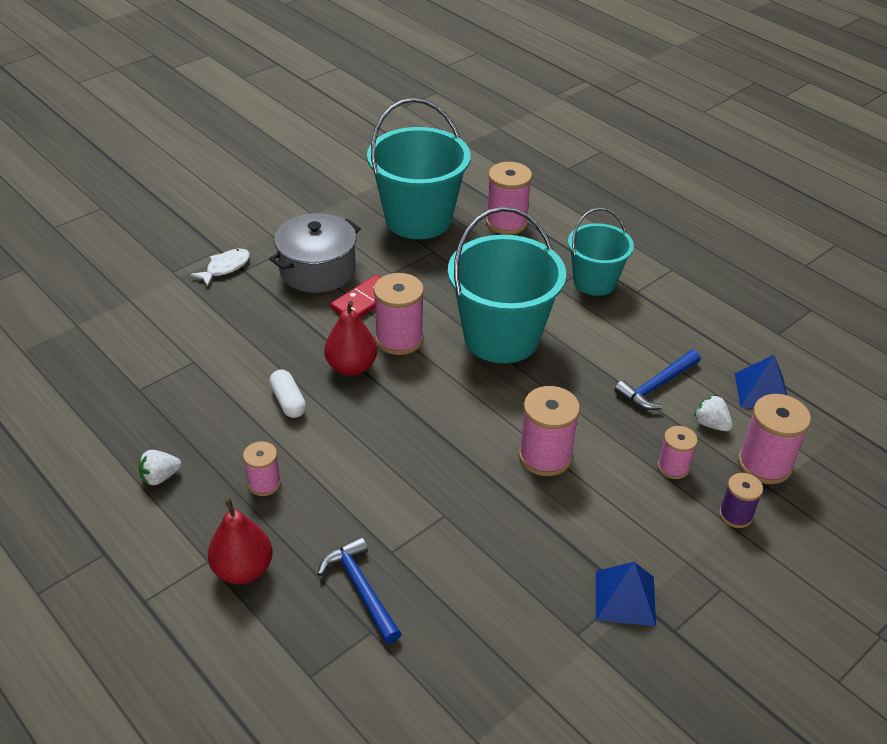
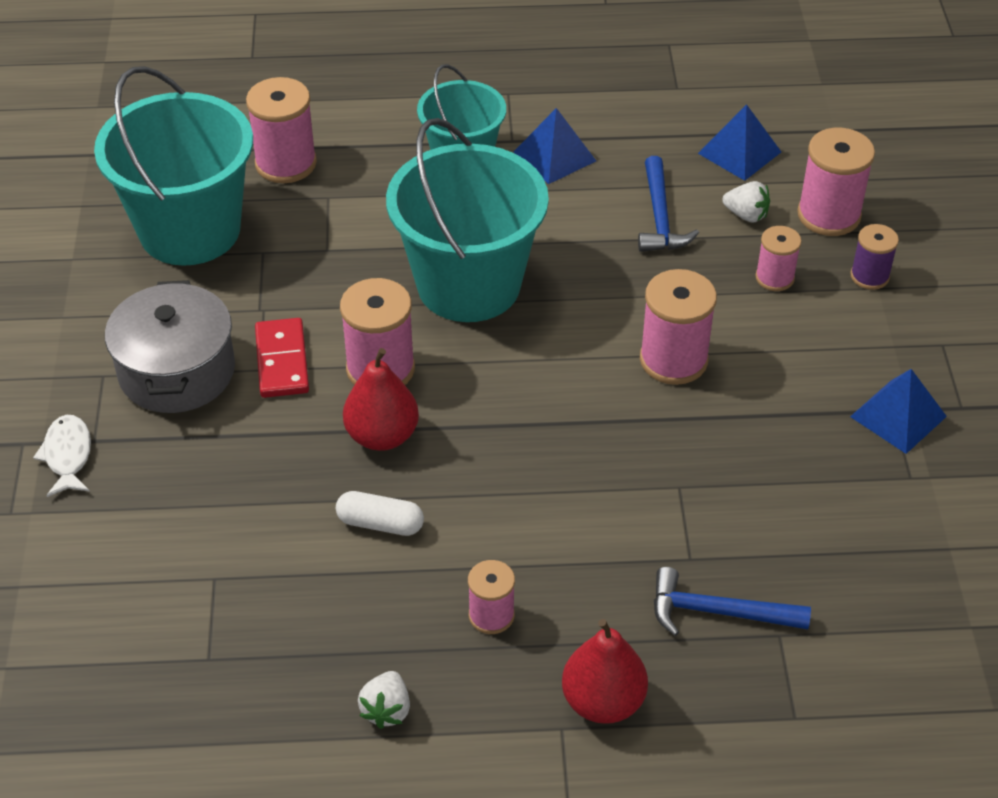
camera: 50 degrees left, 5 degrees up
(647, 315) = (554, 156): none -> blue pyramid
(711, 424) = (746, 215): white strawberry -> white strawberry turned 150 degrees counterclockwise

